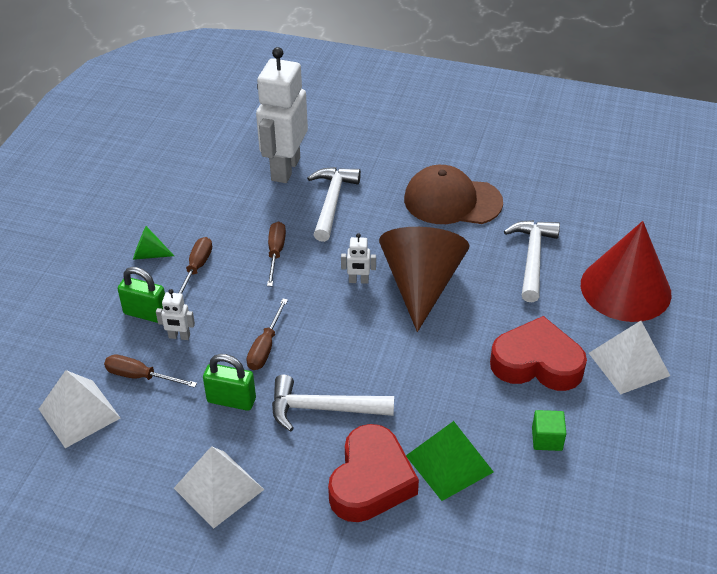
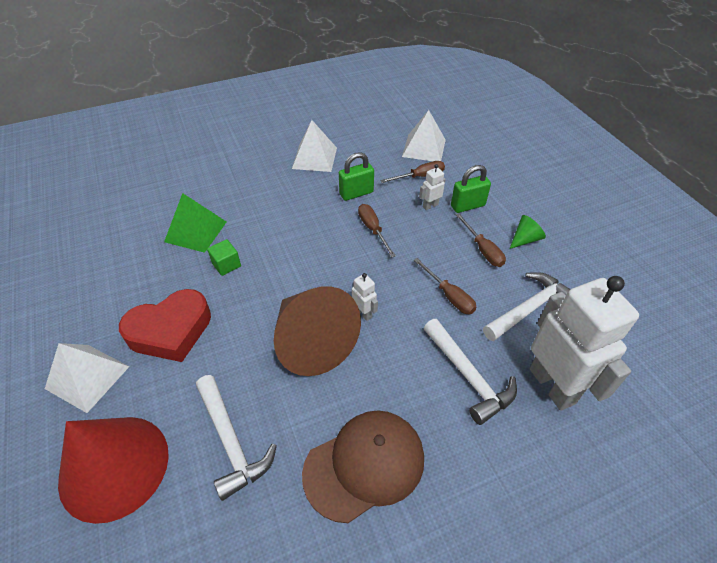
camera: 140 degrees right, 5 degrees up
(323, 409) = (299, 217): white hammer -> white hammer (529, 308)
(358, 281) = (364, 313): white robot -> white robot turned 90 degrees clockwise
(371, 481) = (237, 200): red heart -> none
(547, 439) = (136, 279): green cube -> green cube (226, 265)

